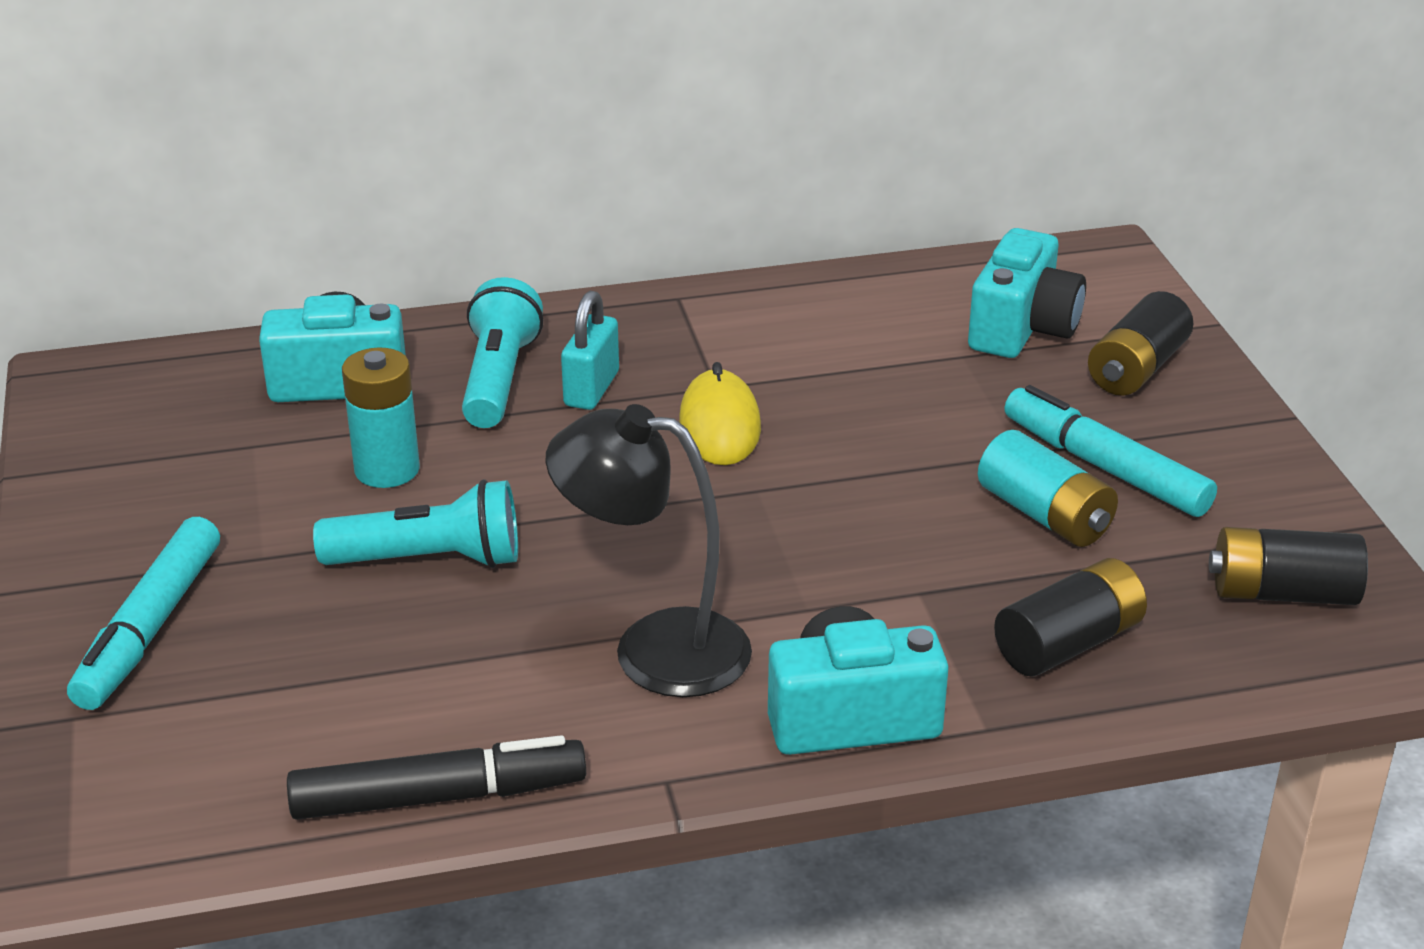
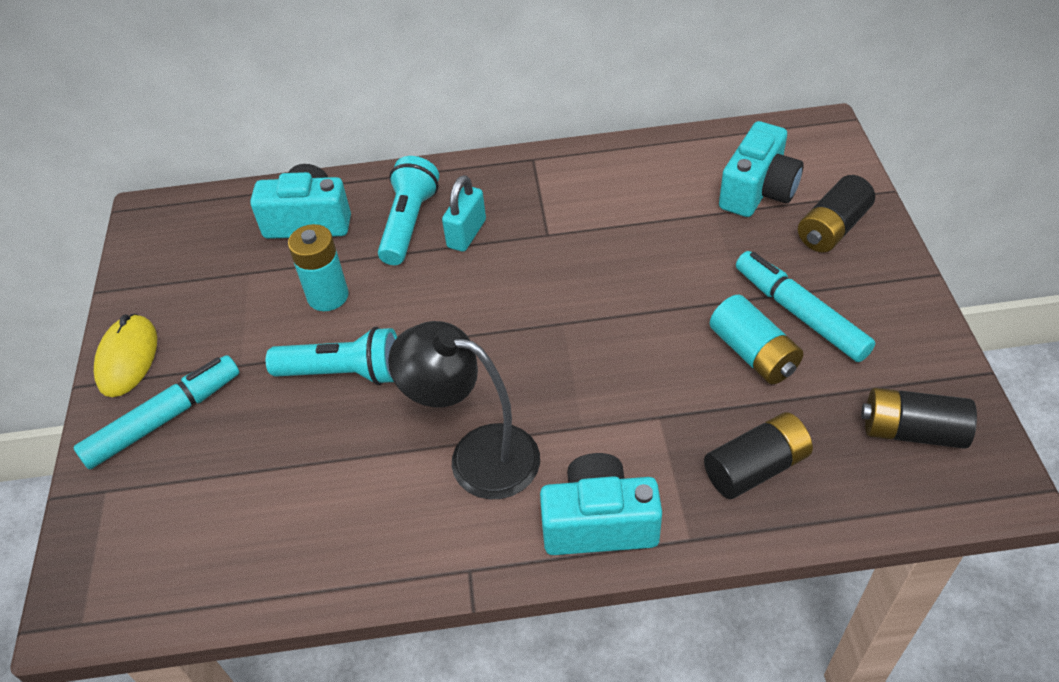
camera: 10 degrees right, 15 degrees up
(151, 627) = (163, 419): turquoise marker -> turquoise marker turned 150 degrees counterclockwise
(437, 797) = (319, 574): black marker -> none
(719, 425) = (545, 267): yellow mouse -> yellow mouse (128, 358)

